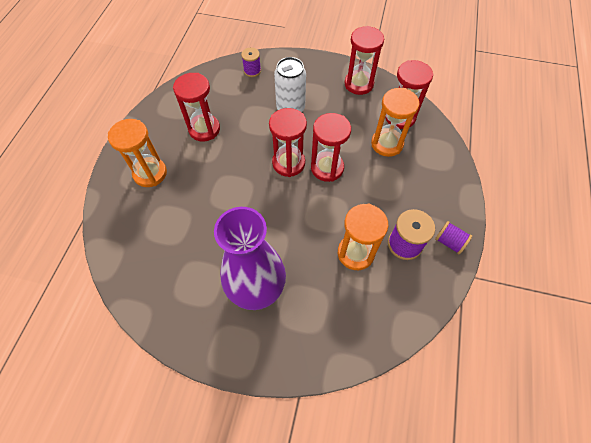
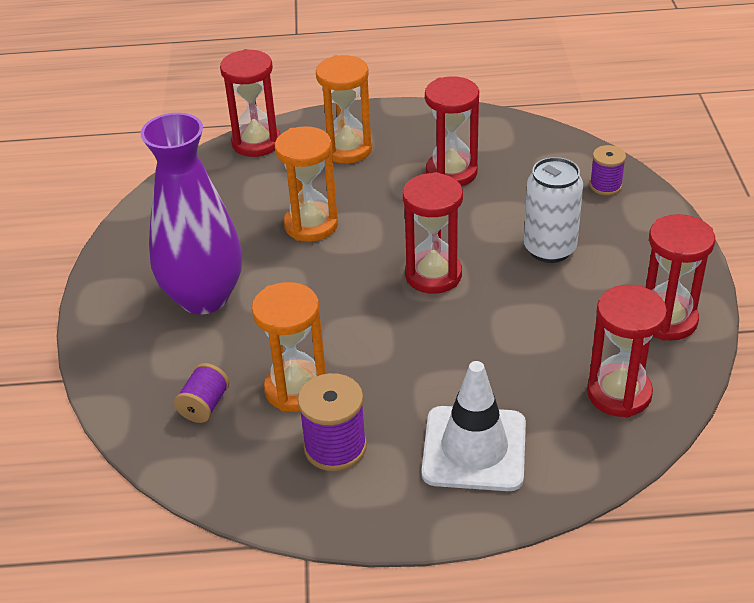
camera: 75 degrees right, 20 degrees down
(327, 168) = (446, 321): red hourglass -> red hourglass (256, 143)
(387, 144) = (541, 386): orange hourglass -> orange hourglass (311, 225)
(420, 183) = (474, 449): none -> white traffic cone
(449, 242) = (362, 508): purple spool -> purple spool (204, 405)

